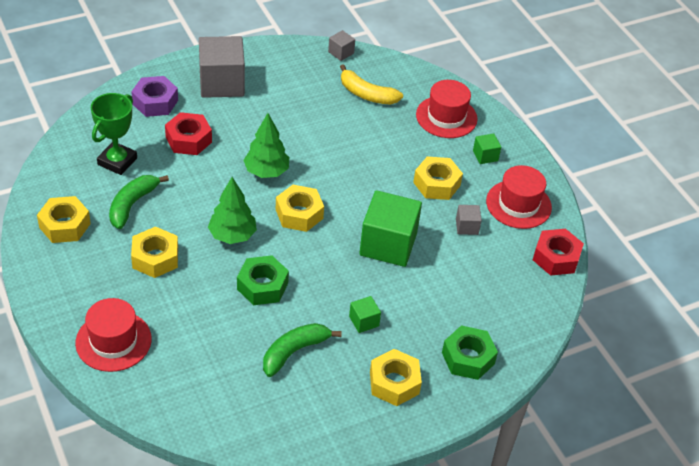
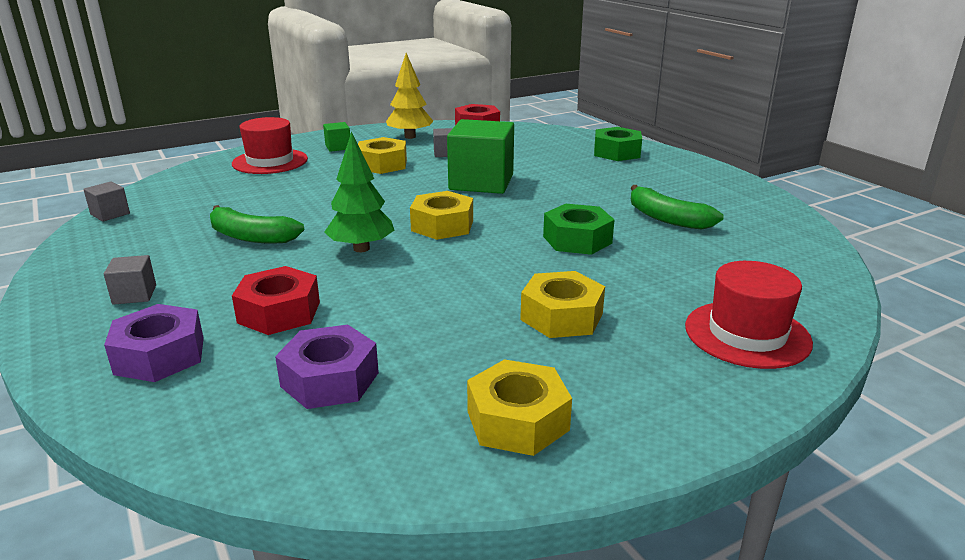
camera: 90 degrees left, 20 degrees down
(117, 161) = (330, 379): green trophy -> purple nut
(132, 204) = (446, 350): green banana -> green banana (251, 237)
(222, 83) = (134, 295): grey cube -> grey cube, size x0.45
(232, 235) = (494, 263): green tree -> none
(364, 321) = (599, 190): green cube -> none
(366, 94) = (212, 197): yellow banana -> none
(394, 383) = (669, 176): yellow nut -> none
(518, 204) = (410, 137): red hat -> yellow tree

